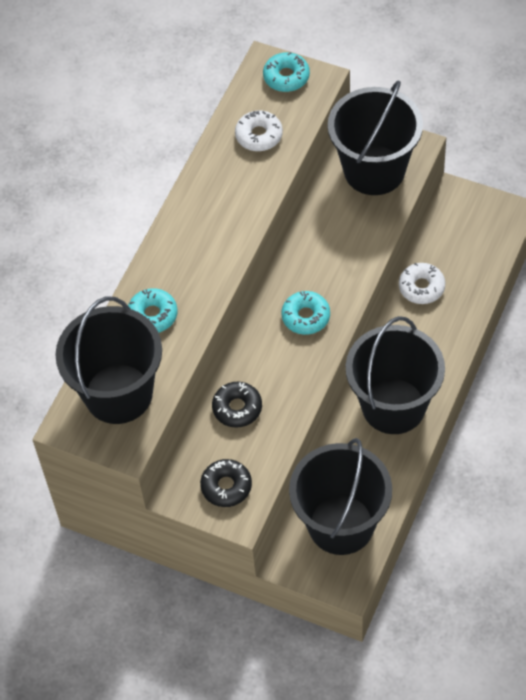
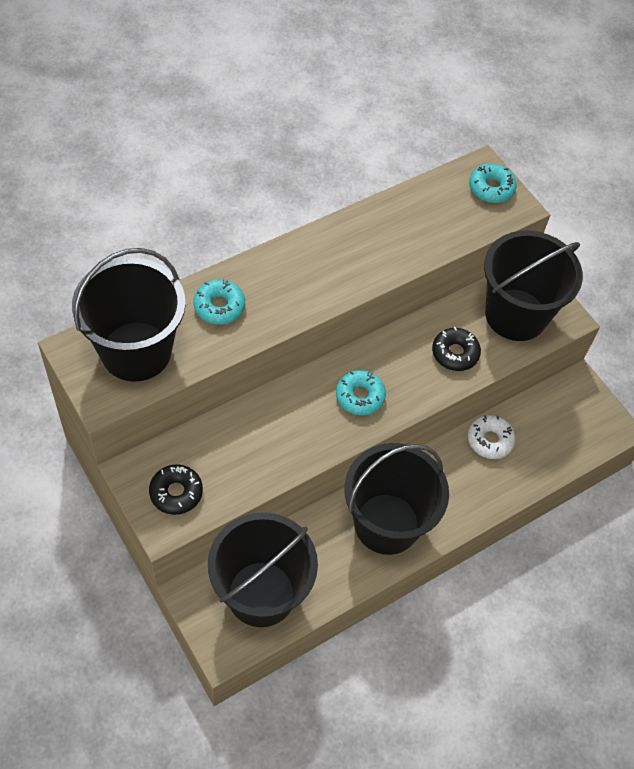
camera: 25 degrees right, 0 degrees up
(237, 408) = (240, 433): black donut -> black donut (455, 353)
(259, 135) = (429, 220): white donut -> none

